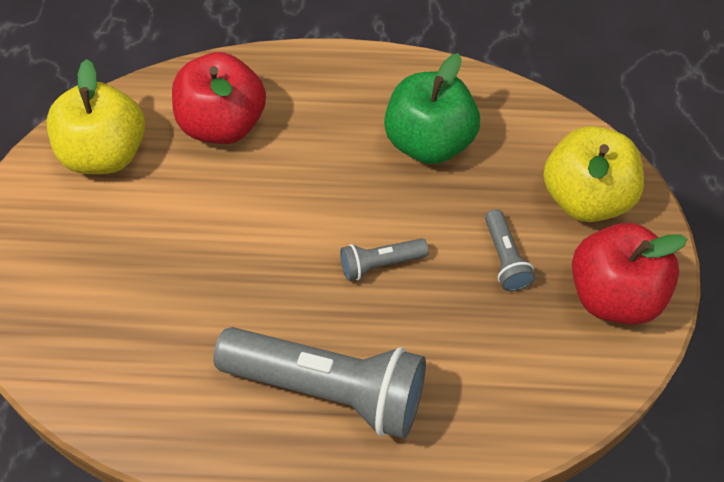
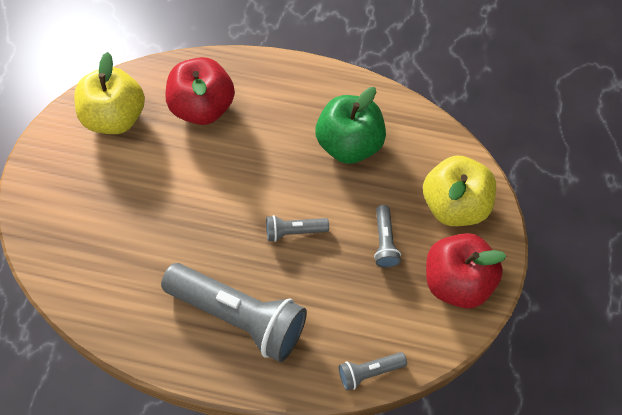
camera: 10 degrees right, 5 degrees up
(525, 434) = (369, 372): none -> grey flashlight

